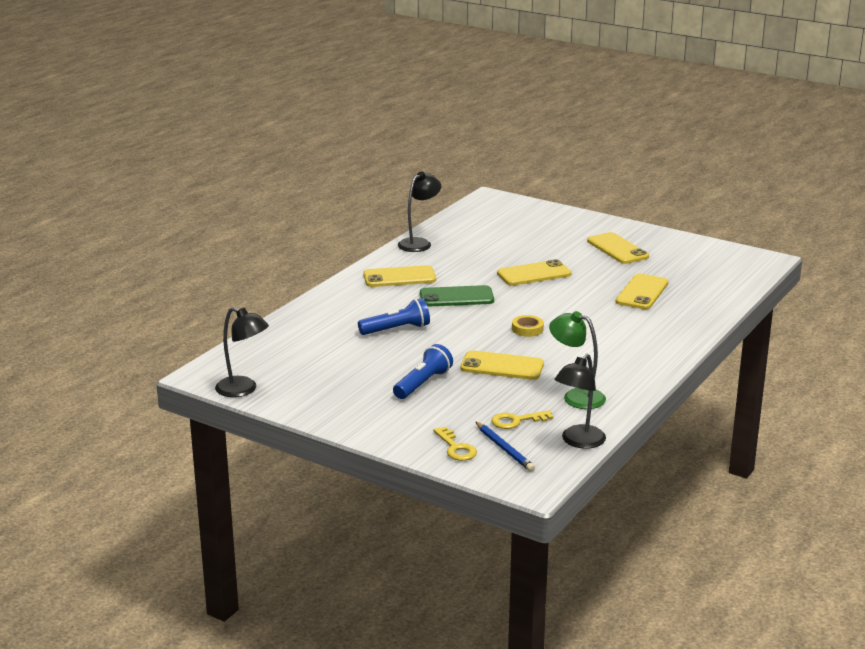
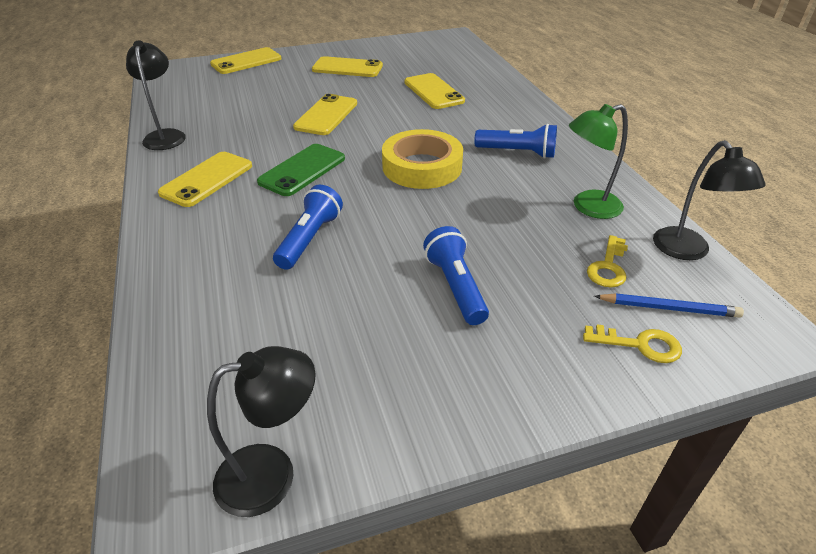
camera: 50 degrees left, 15 degrees up
(502, 366) = (478, 216): yellow phone -> yellow phone (246, 61)
(527, 329) = (422, 167): yellow tape -> yellow tape, size x2.15
(606, 352) = (517, 153): none -> blue flashlight

